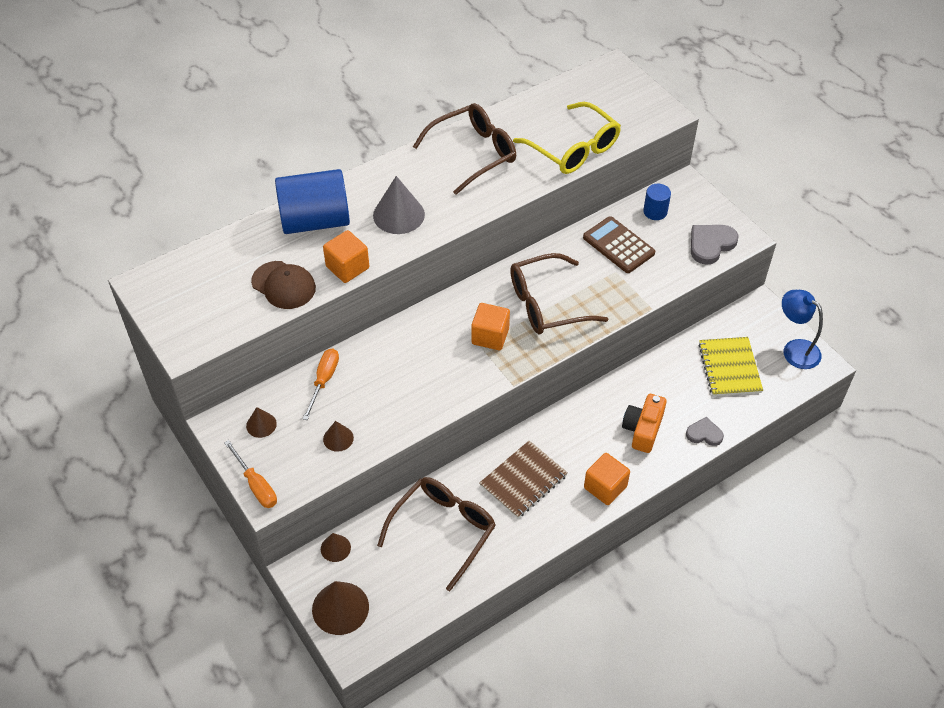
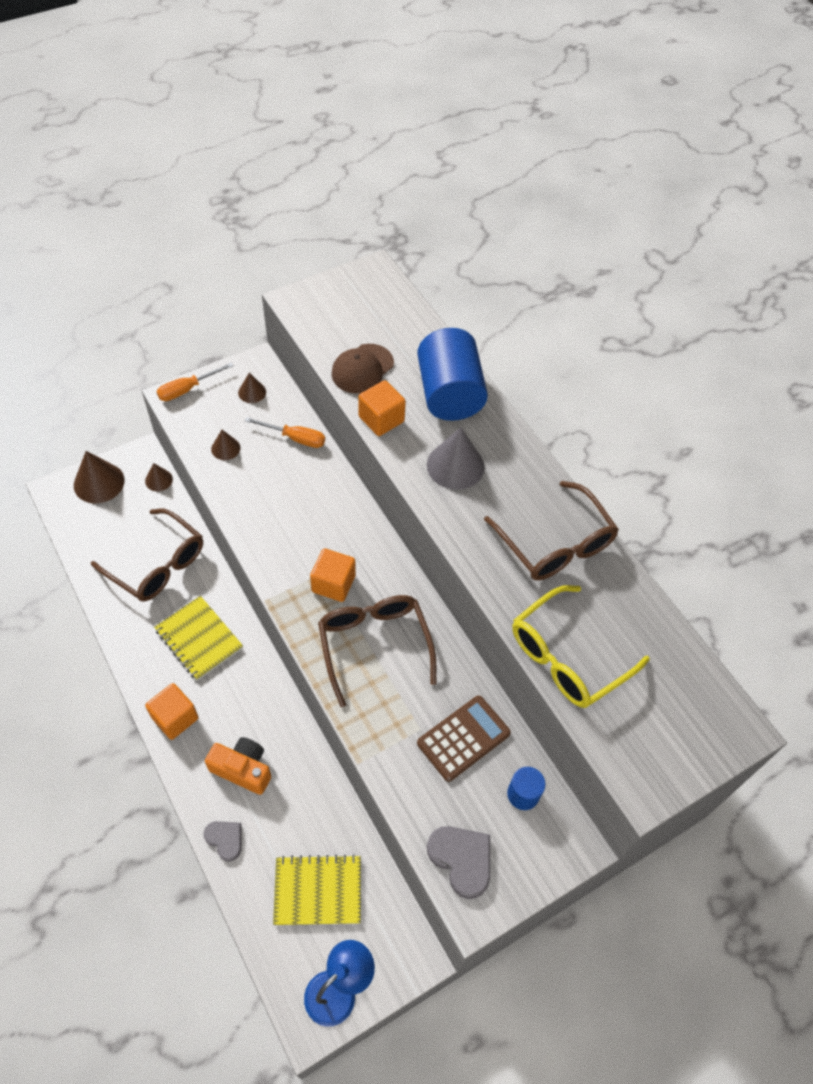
camera: 90 degrees right, 5 degrees up
(523, 480) = (199, 639): brown notebook -> yellow notebook
(704, 434) = (225, 839): grey heart -> grey heart turned 60 degrees counterclockwise

